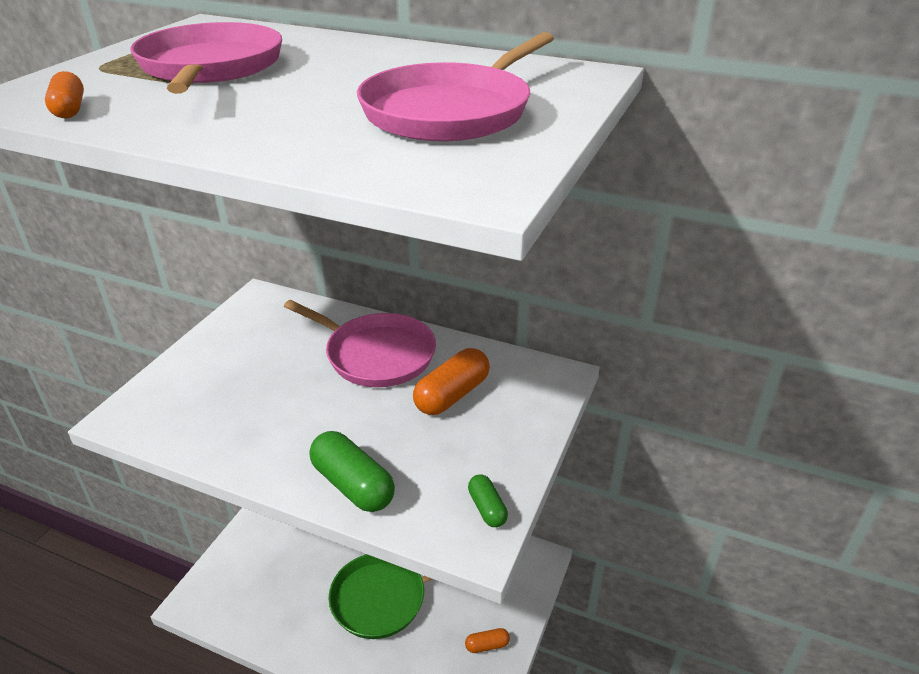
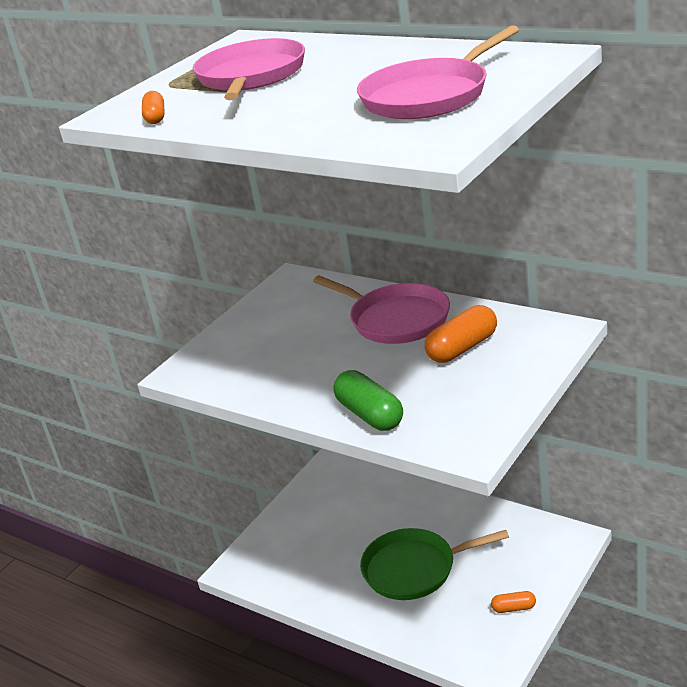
camera: 15 degrees right, 5 degrees down
(487, 508) = (482, 428): green capsule -> none

